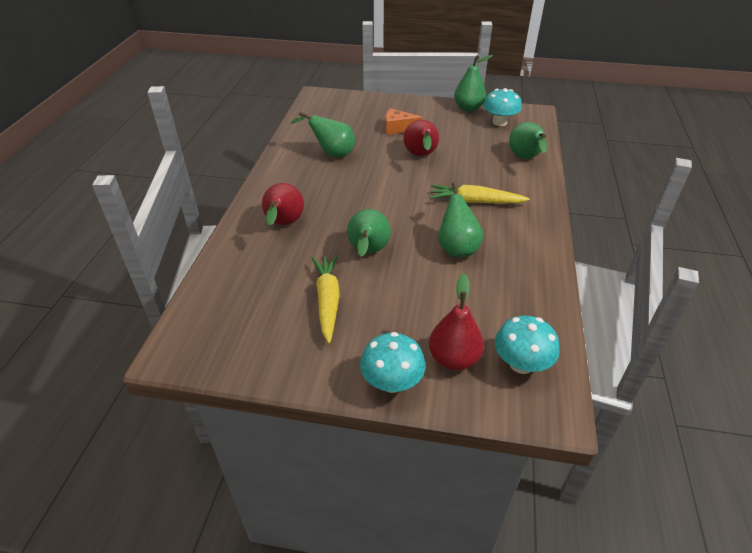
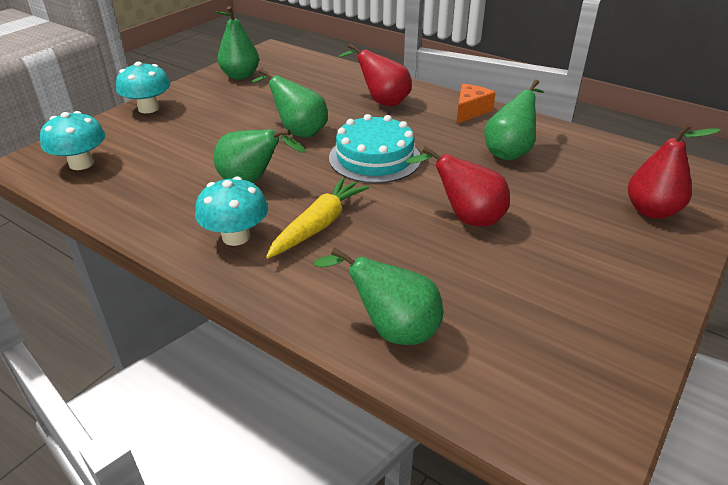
camera: 115 degrees right, 5 degrees down
(327, 300) = (257, 102): yellow carrot -> none
(380, 203) = (374, 158): none -> turquoise cake
(398, 128) = (566, 222): orange cheese -> orange cheese (470, 111)
(453, 358) = (131, 136): red pear -> red pear (651, 211)
(468, 108) = (633, 338): green pear -> green pear (240, 76)
(499, 122) = (552, 359): turquoise mushroom -> turquoise mushroom (236, 237)

